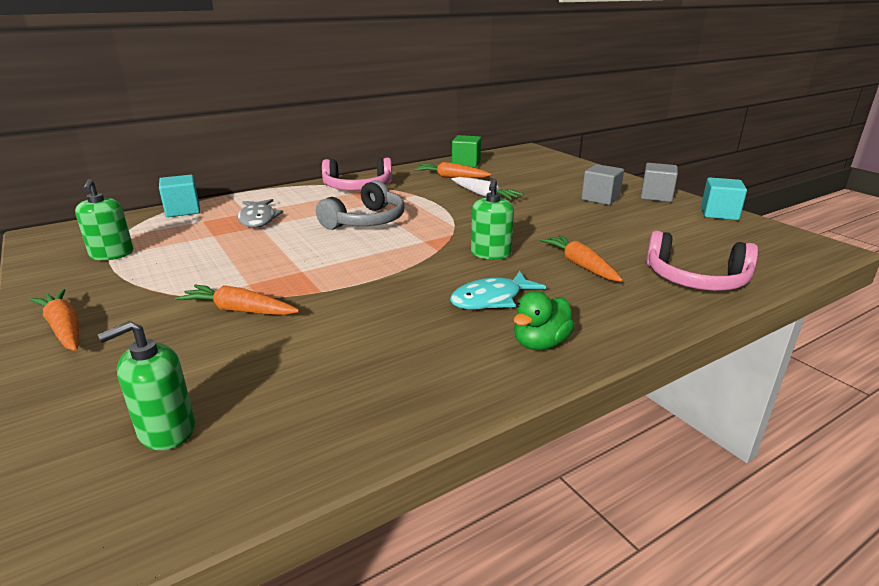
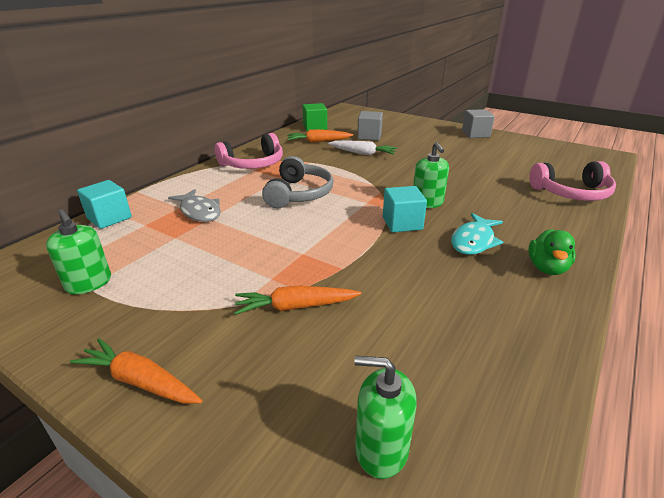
camera: 25 degrees left, 5 degrees up
(166, 430) = (381, 449): green soap dispenser -> green soap dispenser turned 75 degrees clockwise
(580, 265) = (495, 198): orange carrot -> none
(600, 198) = (444, 142): grey cube -> grey cube (369, 136)
(719, 214) = (526, 141): turquoise cube -> turquoise cube (402, 223)

